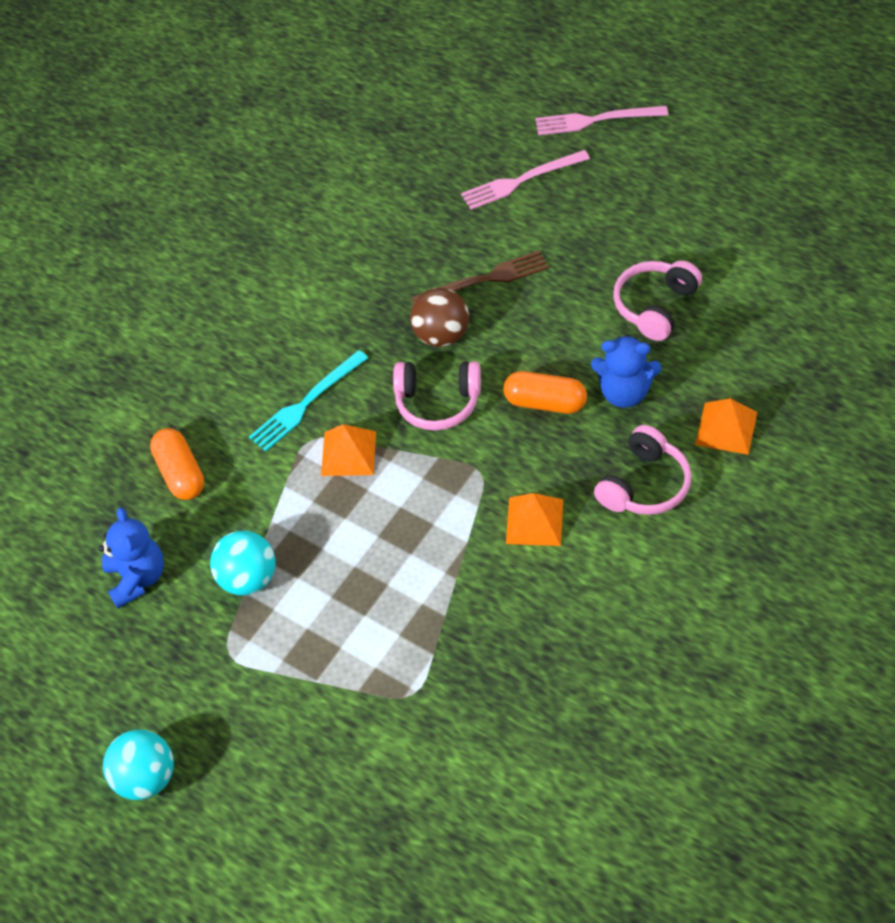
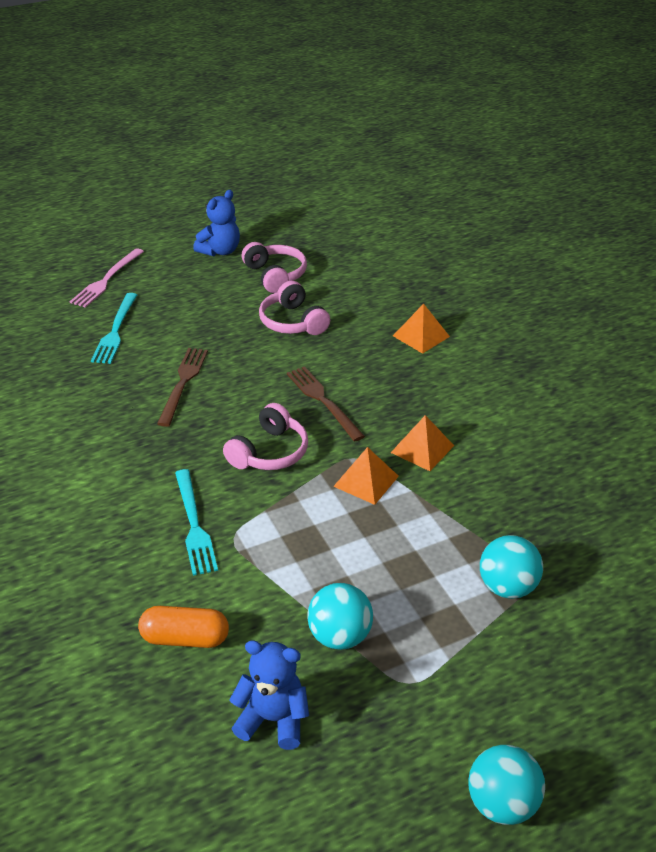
camera: 65 degrees left, 15 degrees down
(348, 453) = (269, 520): orange pyramid -> orange pyramid (366, 481)
(388, 680) = (507, 587): none -> turquoise ball
(441, 335) = (209, 425): brown ball -> none
(521, 180) = (115, 331): pink fork -> turquoise fork
(545, 402) = (323, 401): orange capsule -> brown fork
(624, 392) = (350, 364): blue teddy bear -> blue teddy bear (220, 251)
(644, 485) = (435, 387): pink headphones -> pink headphones (275, 275)

